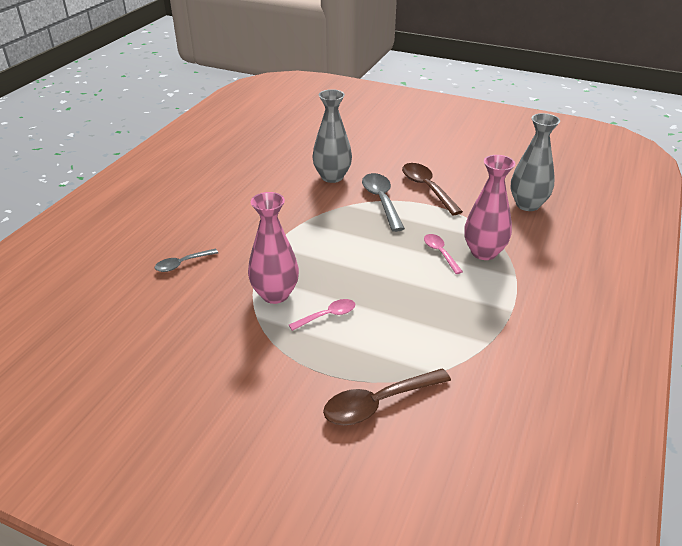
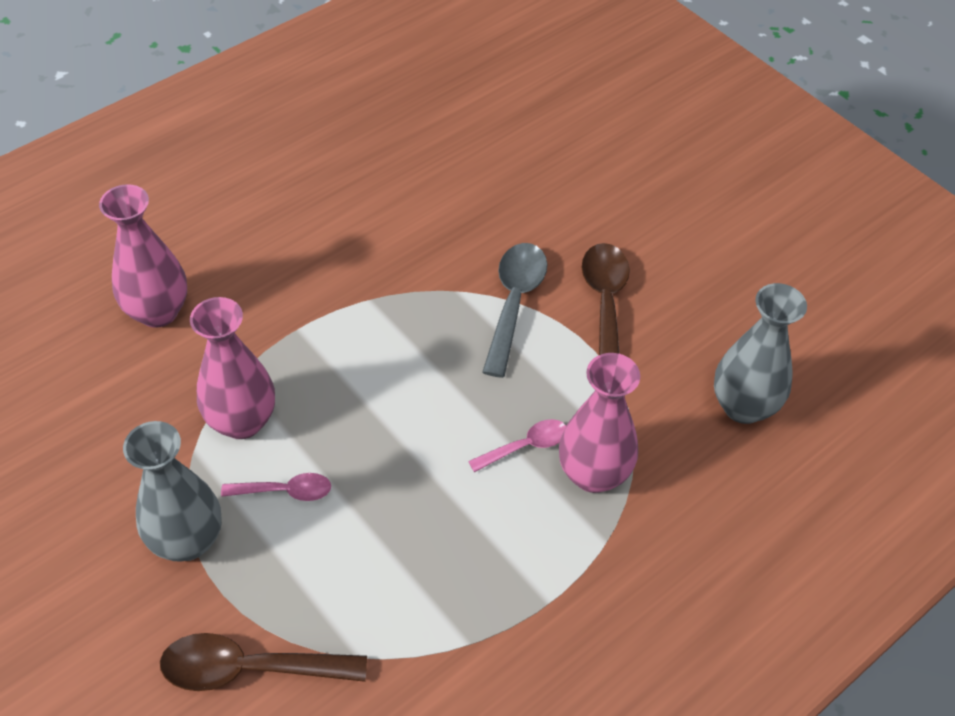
camera: 25 degrees right, 15 degrees up
(182, 264) = (158, 312): grey spoon -> pink vase
(332, 177) = (474, 222): grey vase -> grey vase (187, 540)
(440, 253) = (526, 446): pink spoon -> pink spoon turned 60 degrees clockwise

